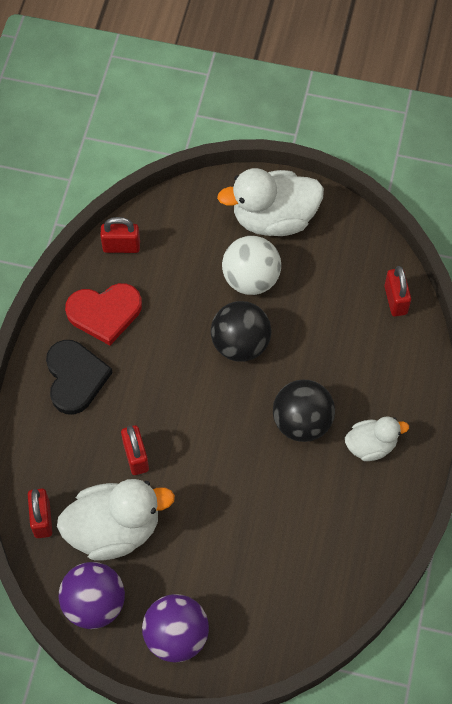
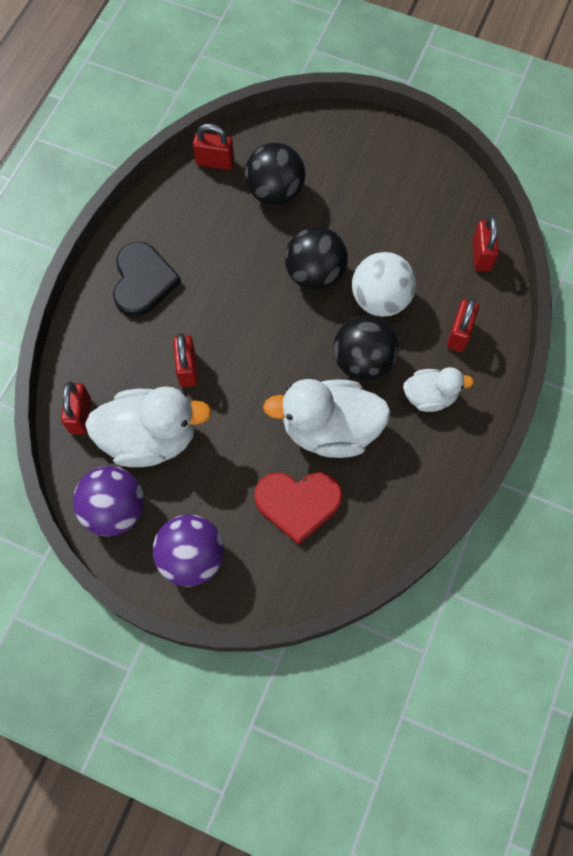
camera: 10 degrees right, 5 degrees up
(104, 313) = (185, 223): red heart -> red heart (298, 503)
(186, 268) = (275, 192): none -> black ball
(251, 279) = (338, 212): white ball -> white ball (380, 299)
(274, 218) = (372, 157): white duck -> white duck (330, 429)
(387, 380) = (459, 334): none -> red padlock

